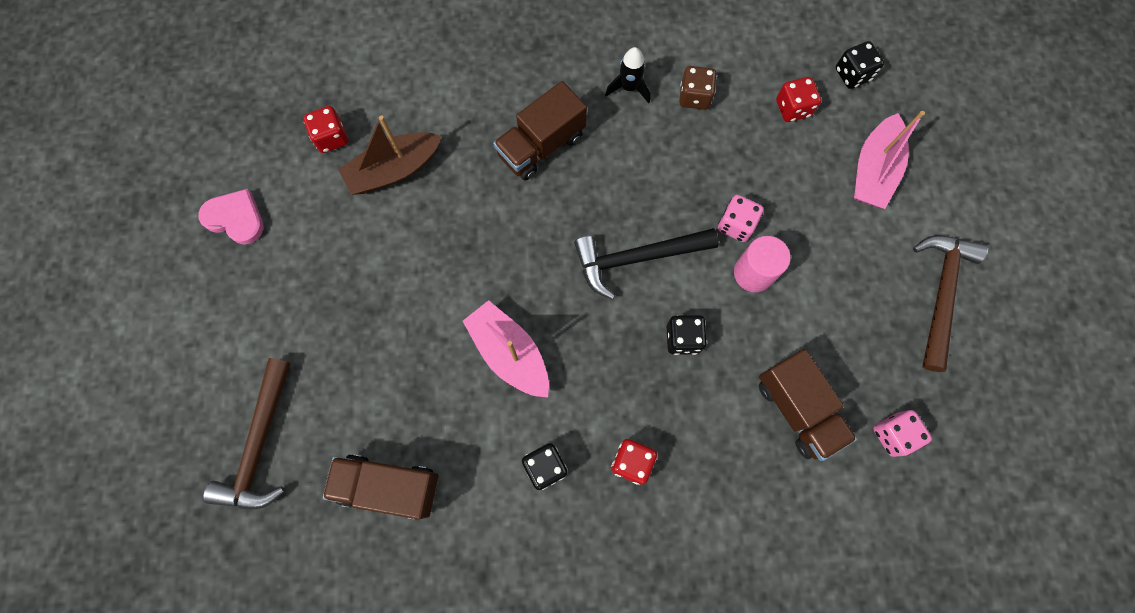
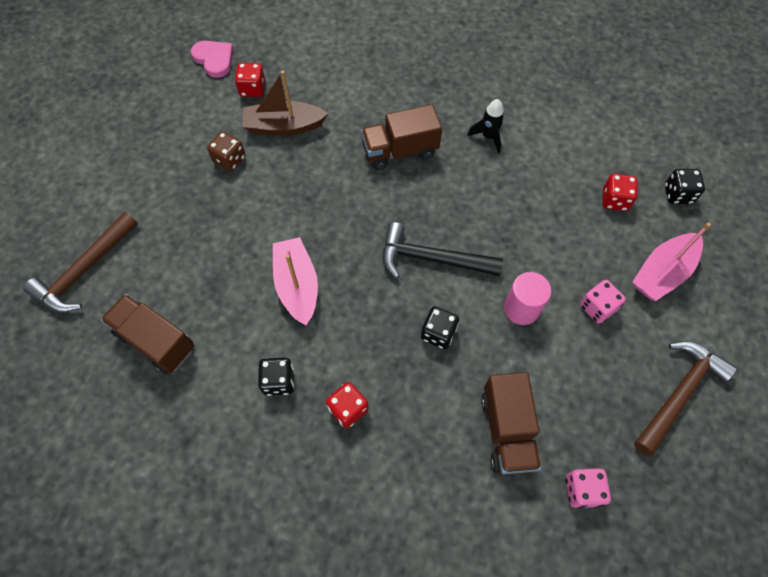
camera: 25 degrees right, 10 degrees down
(235, 218) = (158, 115): pink heart -> pink heart (214, 59)
(694, 97) = (537, 162): brown dice -> brown dice (229, 160)
(736, 225) = (525, 267): pink dice -> pink dice (597, 307)

